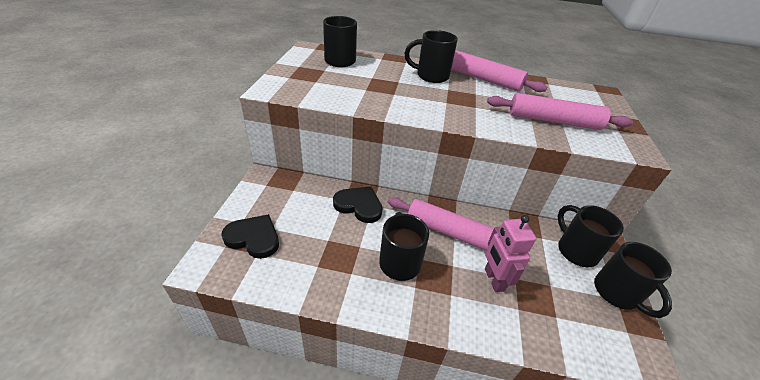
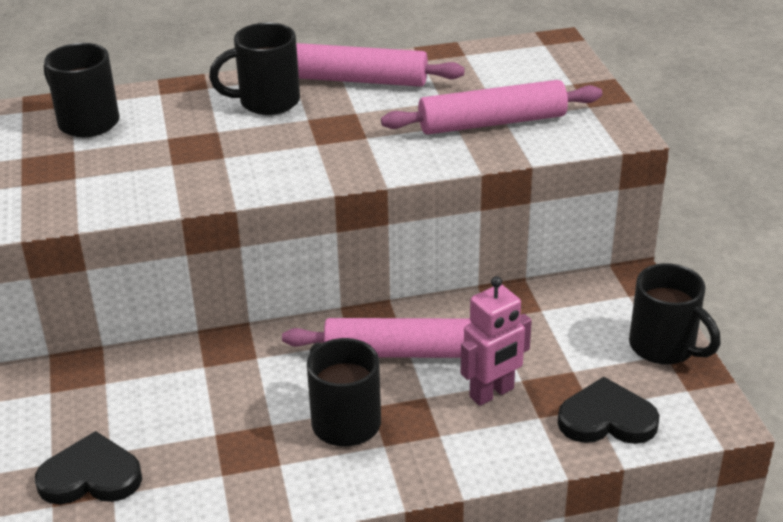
camera: 20 degrees left, 5 degrees down
(359, 205) = (234, 366): black heart -> black heart (607, 419)
(494, 280) = (492, 393): pink robot -> pink robot turned 90 degrees counterclockwise
(575, 251) = (594, 310): black mug -> none

